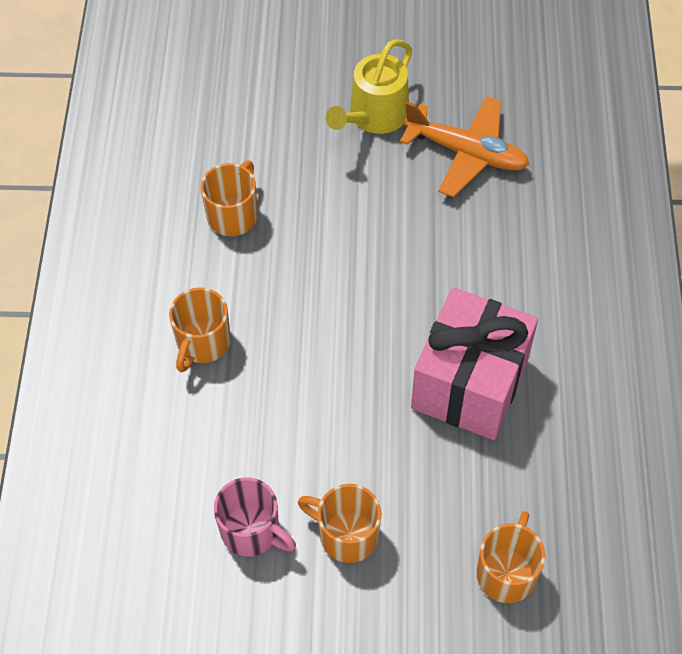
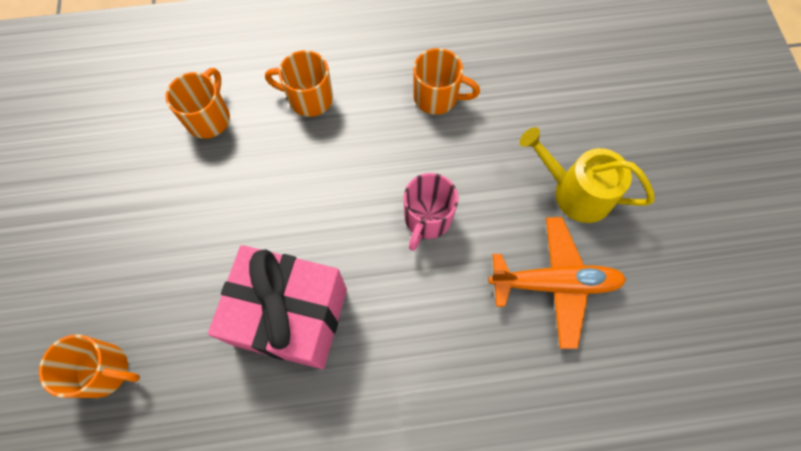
camera: 80 degrees right, 10 degrees up
(252, 531) = (145, 163): pink mug -> pink mug (427, 219)
(346, 534) = (141, 232): orange mug -> orange mug (209, 118)
(467, 153) = (554, 283): orange plane -> orange plane turned 105 degrees counterclockwise

